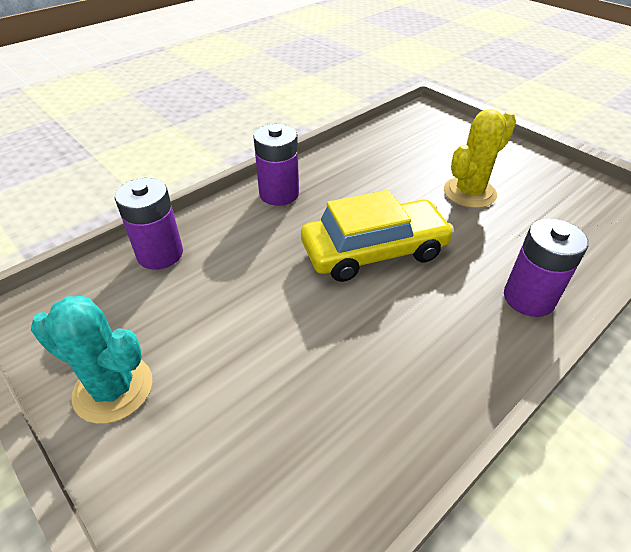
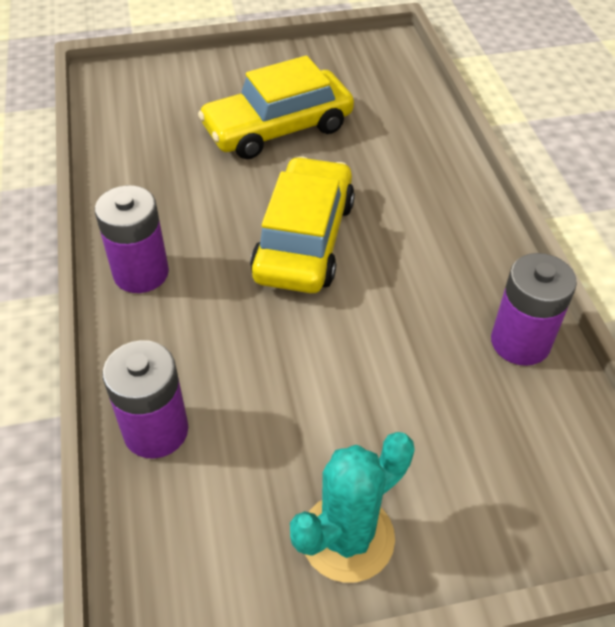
camera: 60 degrees left, 5 degrees up
(469, 193) = (278, 128): yellow cactus -> yellow car
(528, 298) = (438, 174): purple battery -> purple battery (520, 342)

